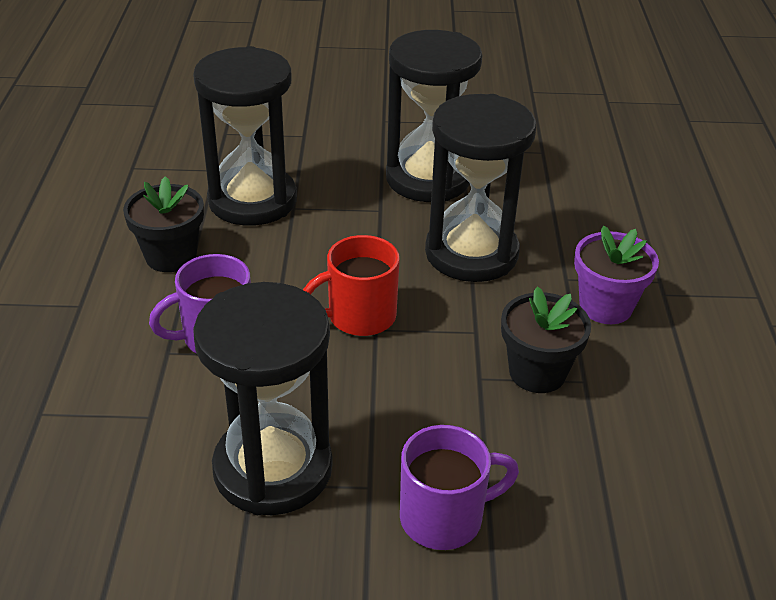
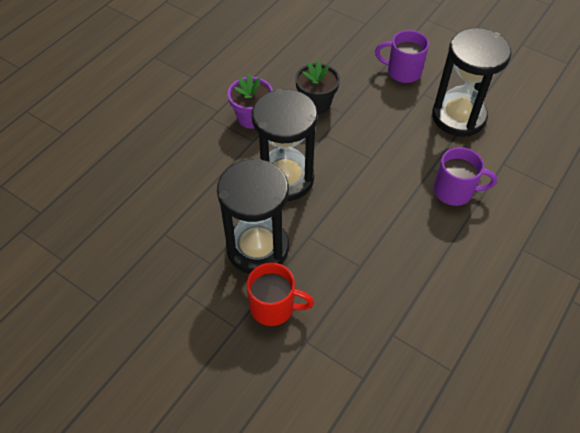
camera: 145 degrees left, 15 degrees up
(171, 256) = (457, 261): black flower pot -> none
(252, 200) = (383, 286): black hourglass -> none
(359, 316) = (374, 168): red mug -> red mug (274, 307)

